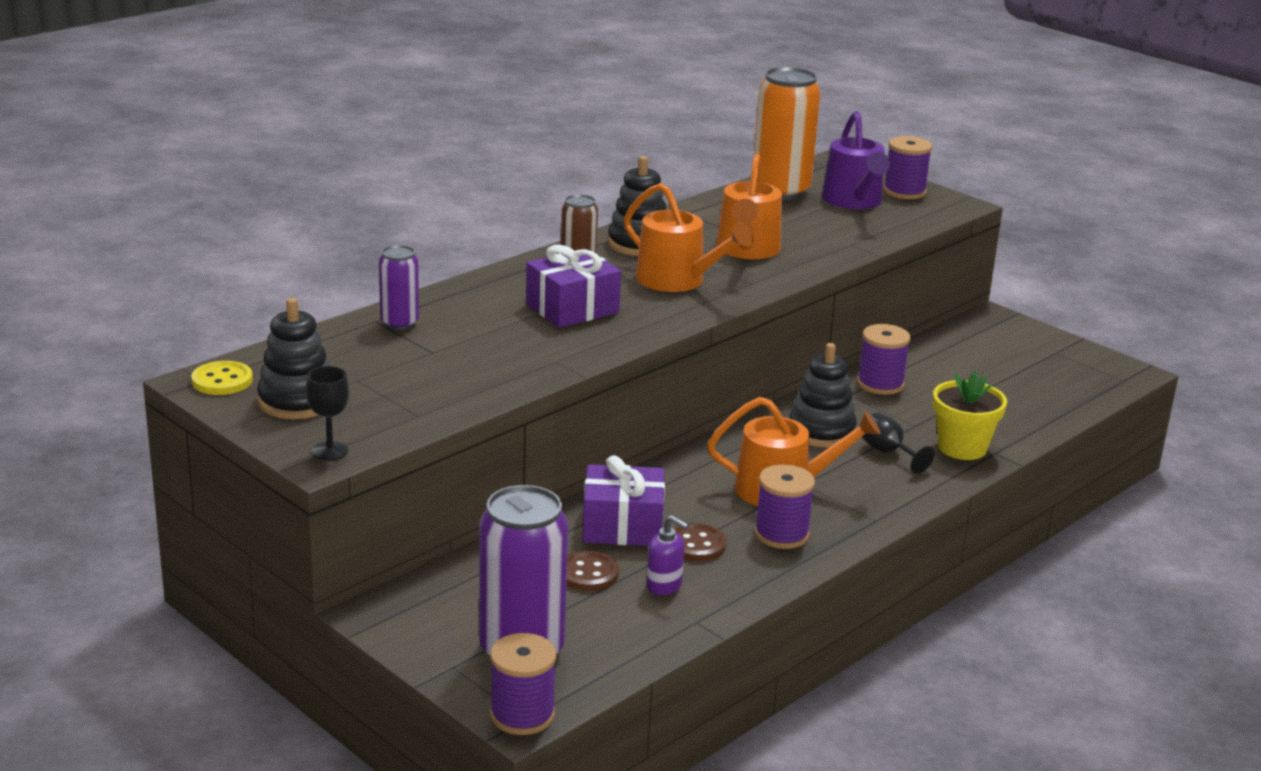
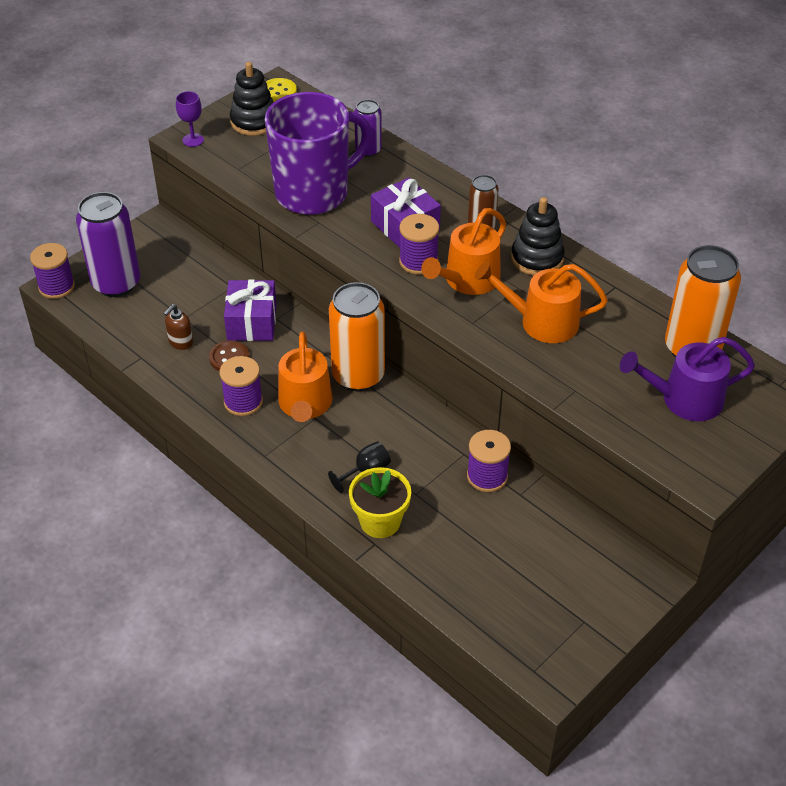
camera: 90 degrees right, 20 degrees up
(330, 451) = (193, 140): black goblet -> purple goblet
(489, 362) = (314, 193): none -> purple mug
(588, 573) = (195, 308): brown button -> none
(664, 586) = (180, 342): purple soap dispenser -> brown soap dispenser
(727, 451) = (358, 376): none -> orange can
(821, 431) = (396, 432): black stacking toy -> none
(904, 191) = (726, 440): purple spool -> purple spool (418, 261)

